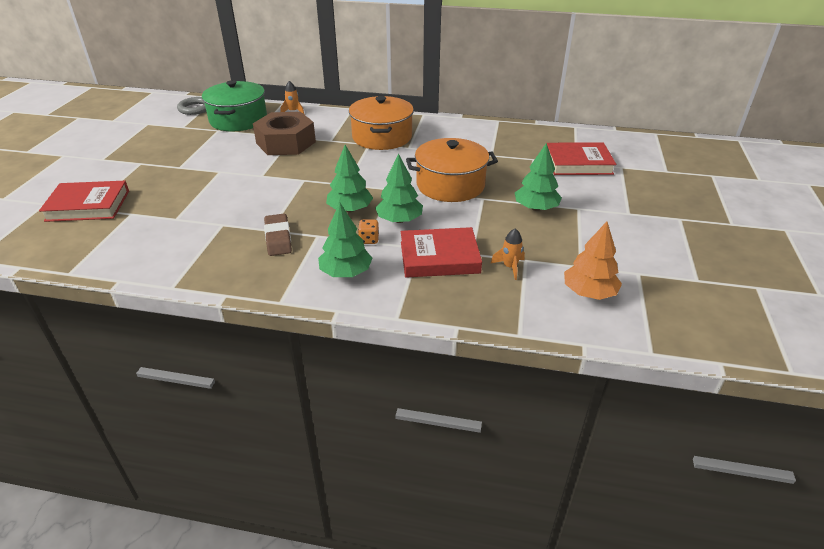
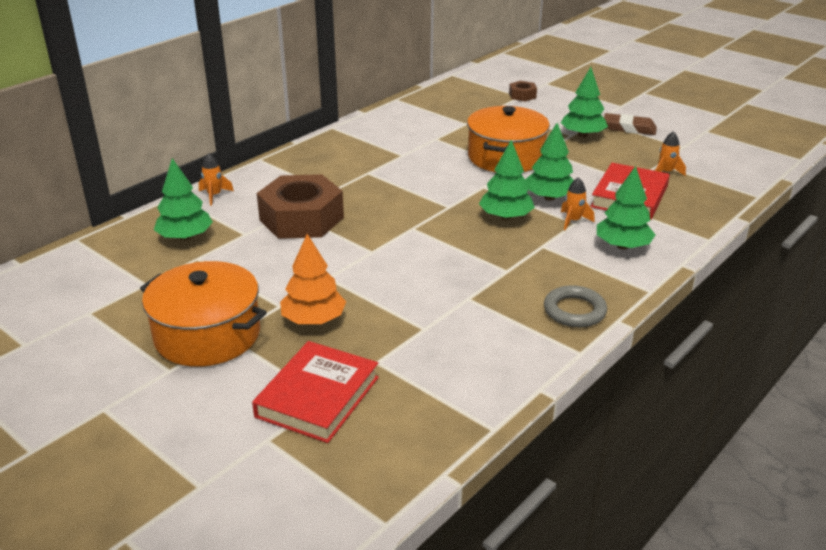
camera: 60 degrees left, 5 degrees down
(195, 108) = (93, 263): grey ring -> grey ring (574, 311)
(238, 120) = (185, 237): green pot -> green tree
(278, 238) = (529, 268): brown eraser -> brown eraser (629, 128)
(369, 240) = (573, 221): orange dice -> orange rocket
(382, 137) = (360, 162): orange pot -> orange pot (207, 335)
(578, 163) = (522, 95): red book -> brown nut
(589, 292) = (720, 155): orange tree -> orange tree (314, 320)

